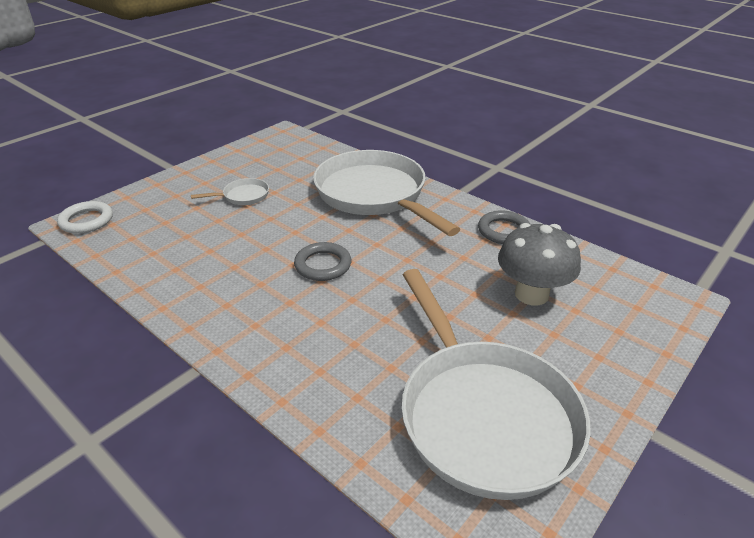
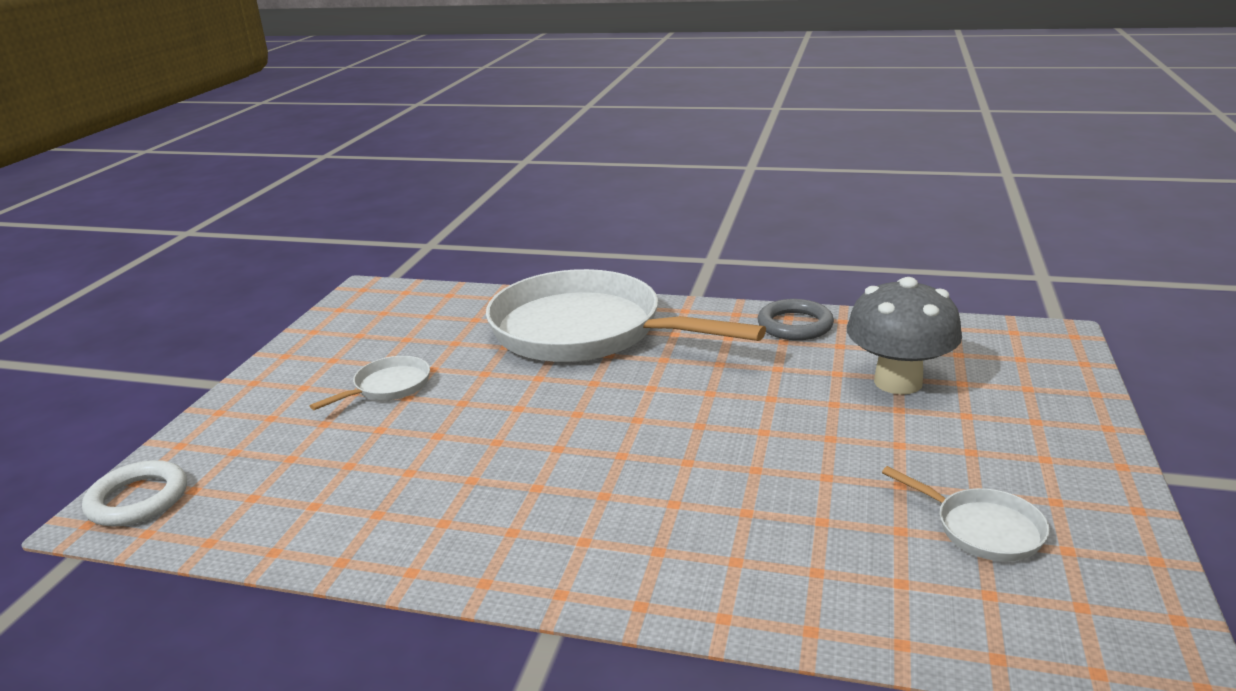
camera: 25 degrees left, 10 degrees down
(323, 265) = (603, 435): grey ring -> none
(483, 415) = (983, 529): white pan -> white pan, size x0.40

